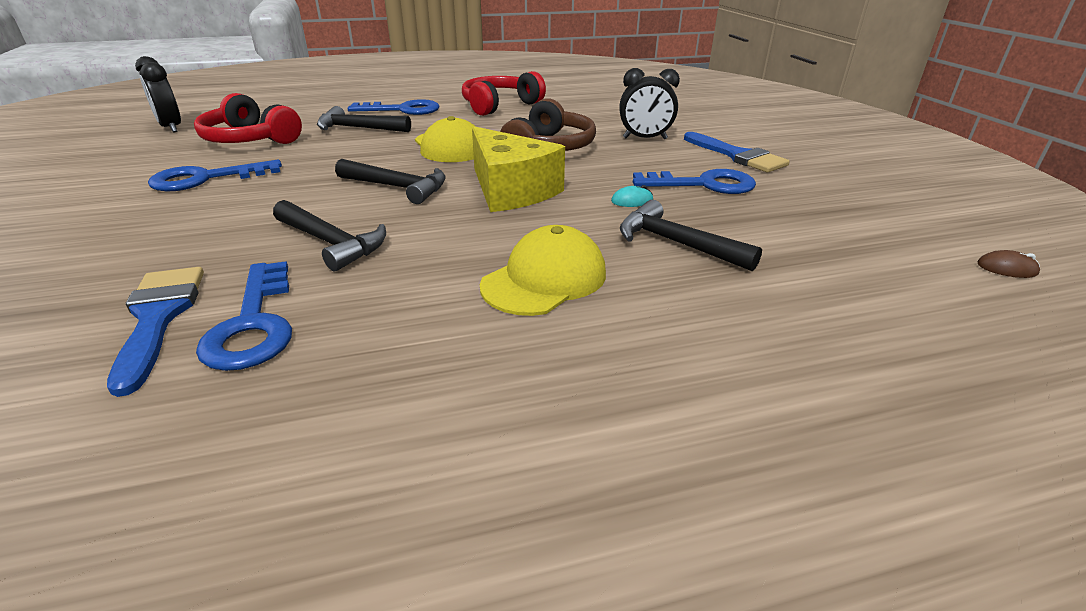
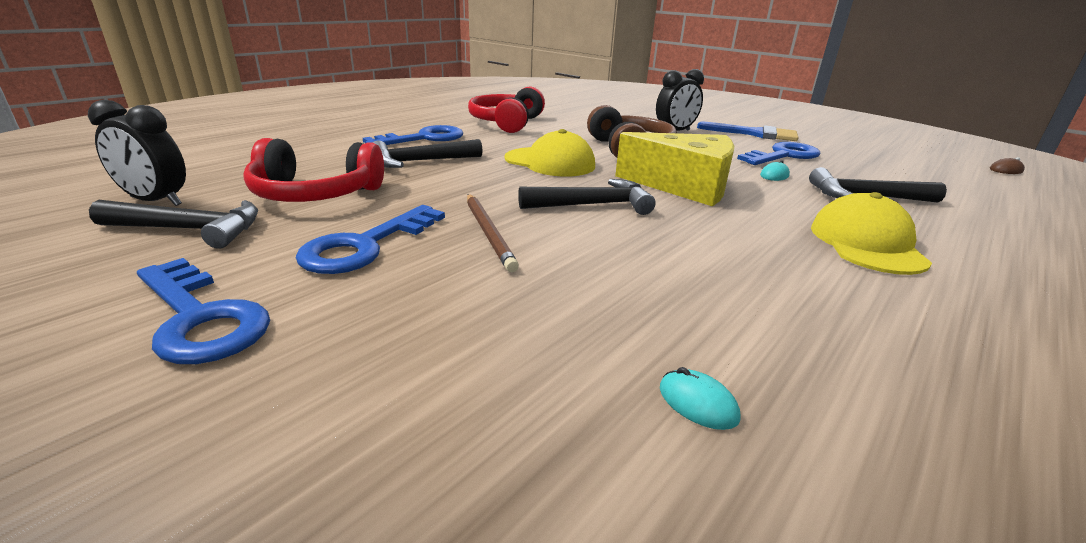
camera: 35 degrees left, 5 degrees down
(158, 318) = (697, 403): blue brush -> turquoise mouse
(253, 324) = (790, 364): blue key -> blue key (200, 318)
(285, 189) = (488, 233): none -> brown pencil
(331, 243) = (662, 268): black hammer -> black hammer (190, 229)

